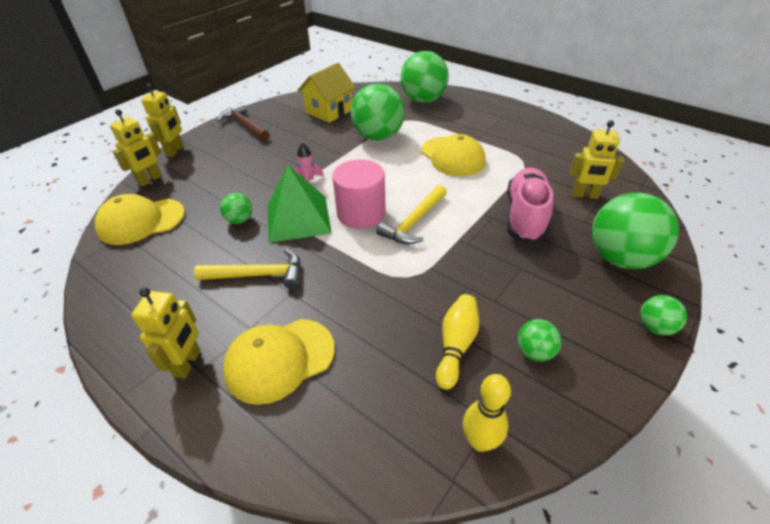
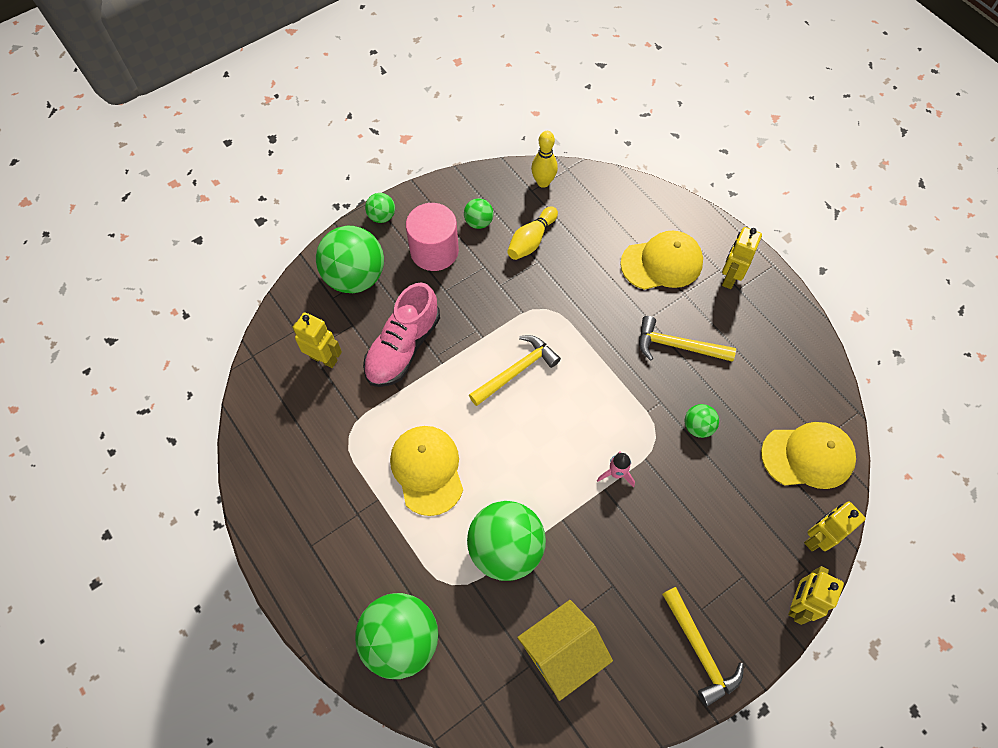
camera: 165 degrees left, 20 degrees up
(244, 125) = (700, 650): brown hammer -> yellow hammer
(298, 218) = (635, 411): green pyramid -> none
(361, 213) = (567, 399): pink cylinder -> pink cylinder (434, 251)

